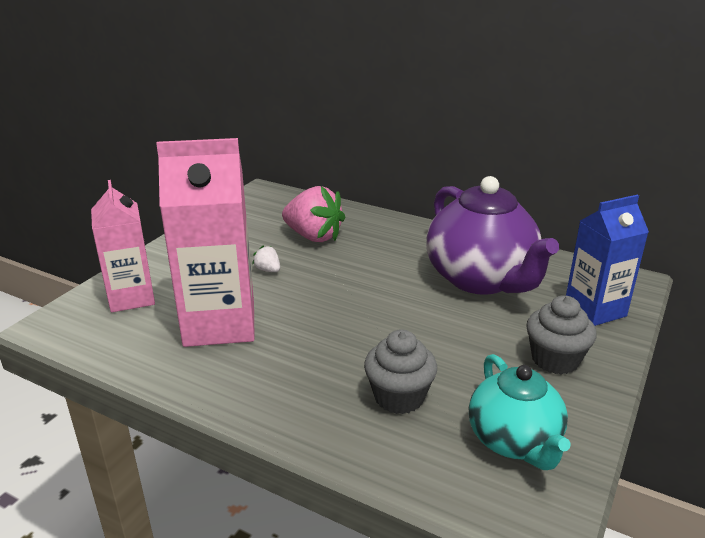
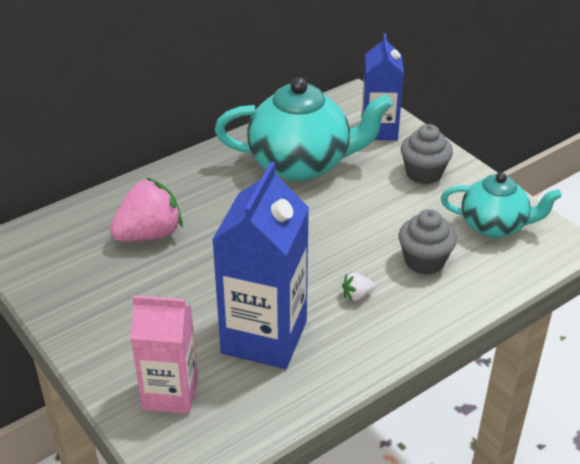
camera: 65 degrees left, 10 degrees up
(219, 324) = (264, 337): pink carton -> blue carton
(268, 270) = (191, 282): white strawberry -> white strawberry (357, 295)
(481, 279) = (301, 164): purple teapot -> turquoise teapot

